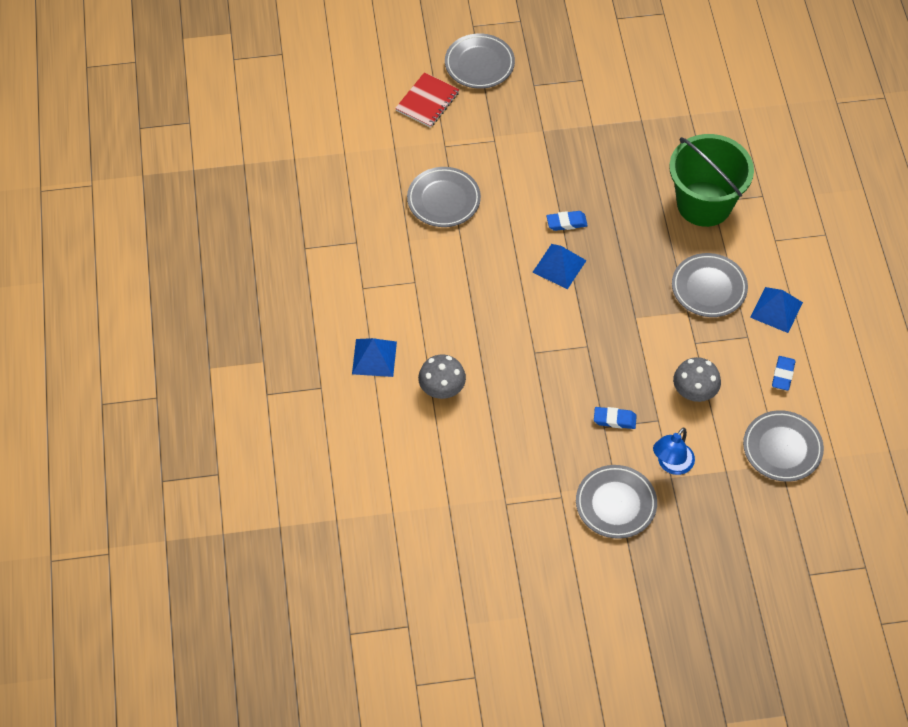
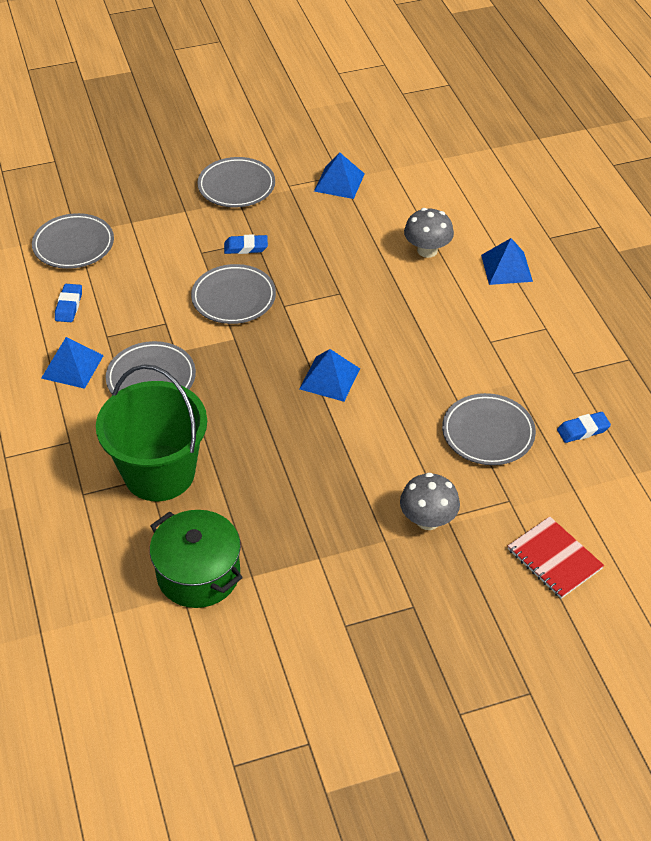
camera: 170 degrees right, 10 degrees down
(427, 101) = (554, 559): red notebook -> red notebook turned 60 degrees counterclockwise
(479, 64) = (500, 628): grey plate -> grey plate (233, 298)
(508, 493) = (339, 182): none -> blue pyramid
(566, 223) = (330, 427): blue eraser -> blue eraser (583, 430)
(671, 465) = (185, 220): blue lamp -> none
(678, 126) = (198, 574): none -> green pot
(694, 392) = (165, 279): grey mushroom -> grey mushroom (428, 520)

